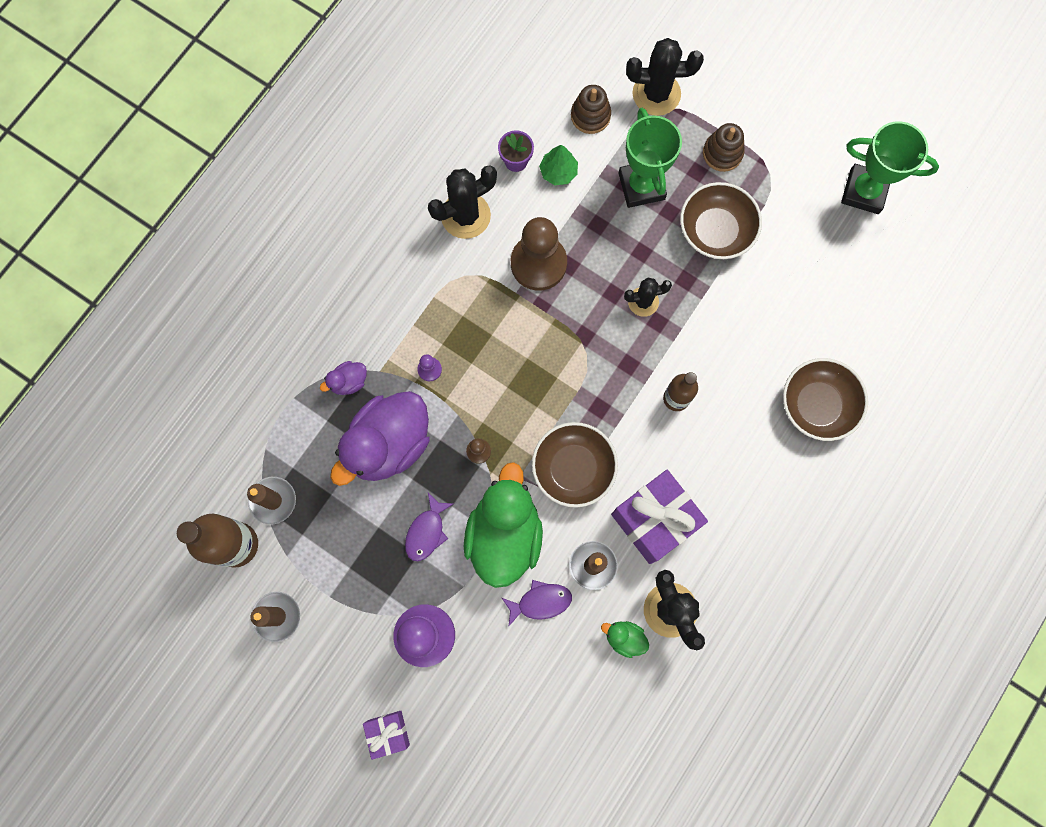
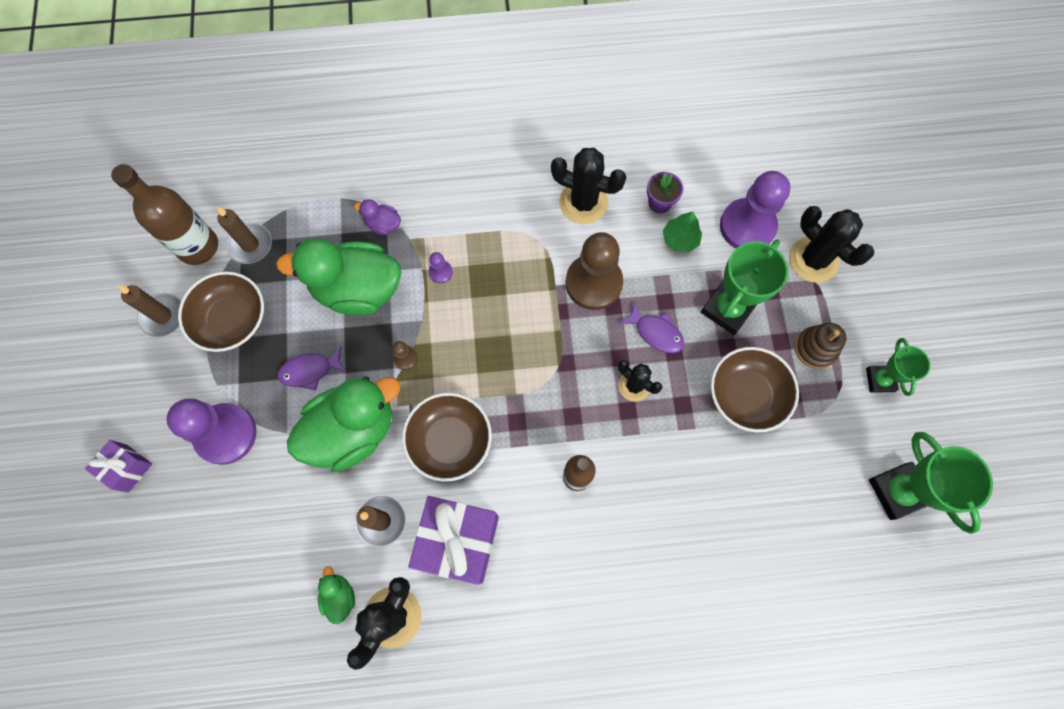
camera: 50 degrees right, 5 degrees down
(389, 444) = (358, 289): purple duck -> green duck
(540, 602) = (319, 503): purple fish -> purple fish (656, 332)
(590, 116) = (747, 226): brown stacking toy -> purple pawn
(781, 131) = (880, 380): none -> green trophy
(817, 405) = (674, 602): brown bowl -> brown bowl (232, 320)

